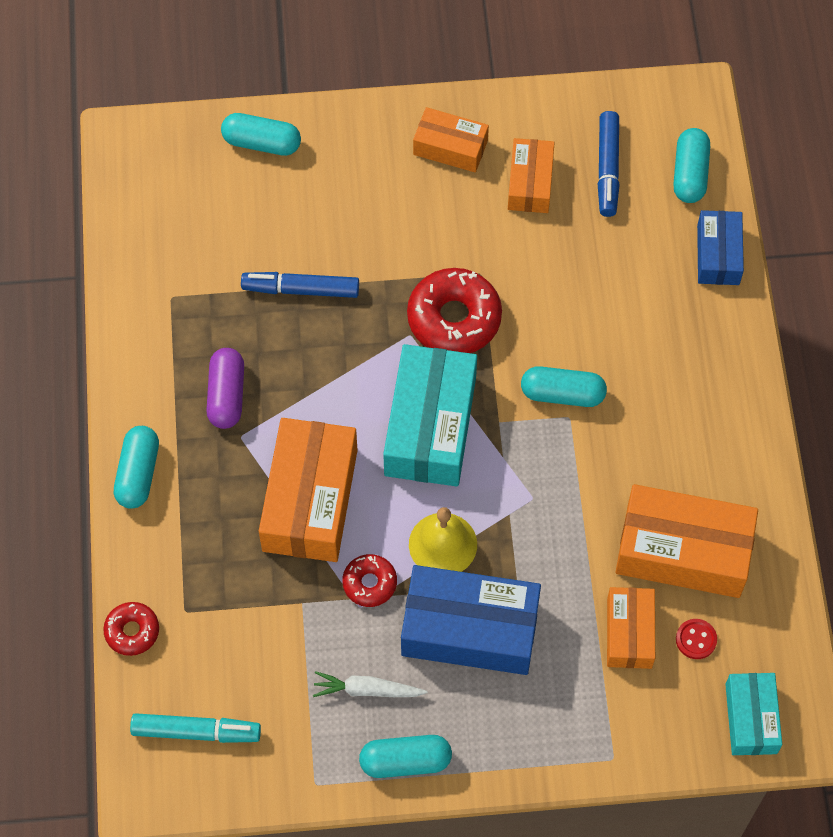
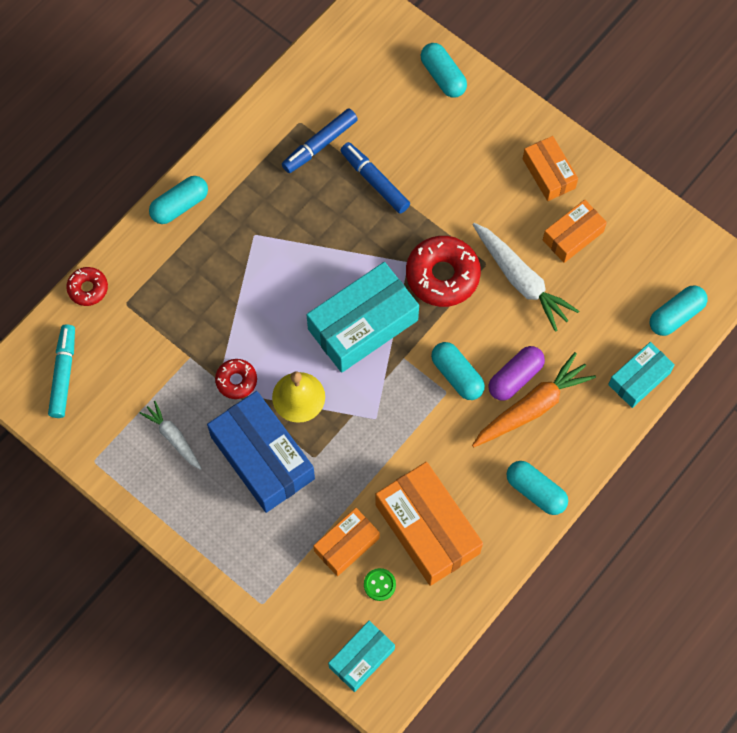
camera: 45 degrees right, 5 degrees up
(196, 732) = (64, 374): turquoise marker -> turquoise marker turned 135 degrees counterclockwise
(226, 395) = (271, 204): purple capsule -> purple capsule (515, 377)
(310, 500) = (254, 305): orange box -> none
(405, 761) = (152, 495): turquoise capsule -> turquoise capsule (535, 491)
(528, 261) = (521, 280): none -> white carrot
(607, 169) = (628, 268): blue marker -> blue marker (319, 144)
(656, 361) = (532, 407): none -> orange carrot
(696, 639) = (379, 585): red button -> green button
(718, 255) = (639, 378): blue box -> turquoise box

